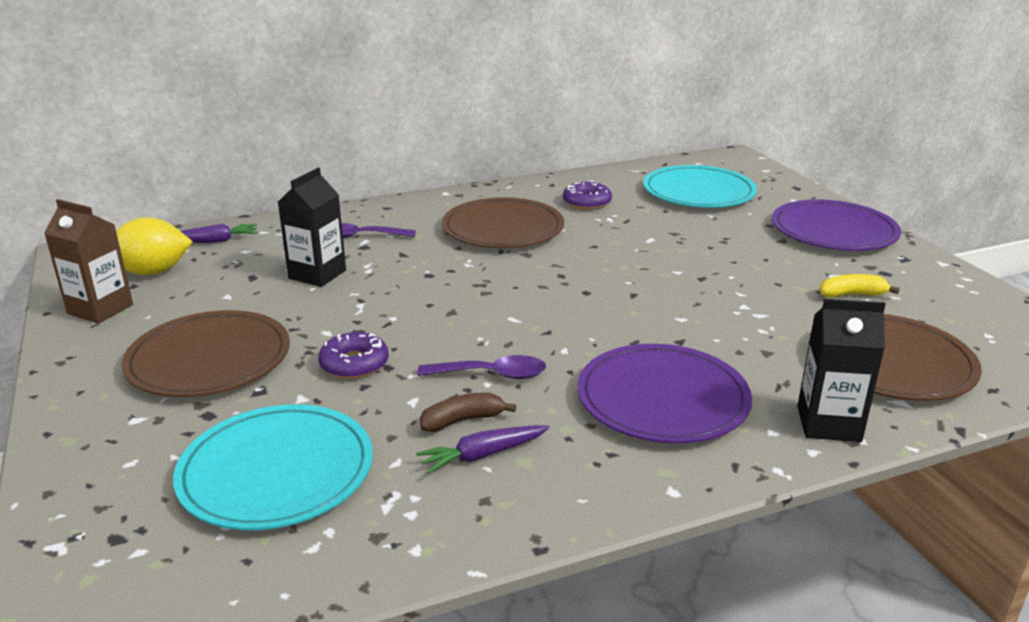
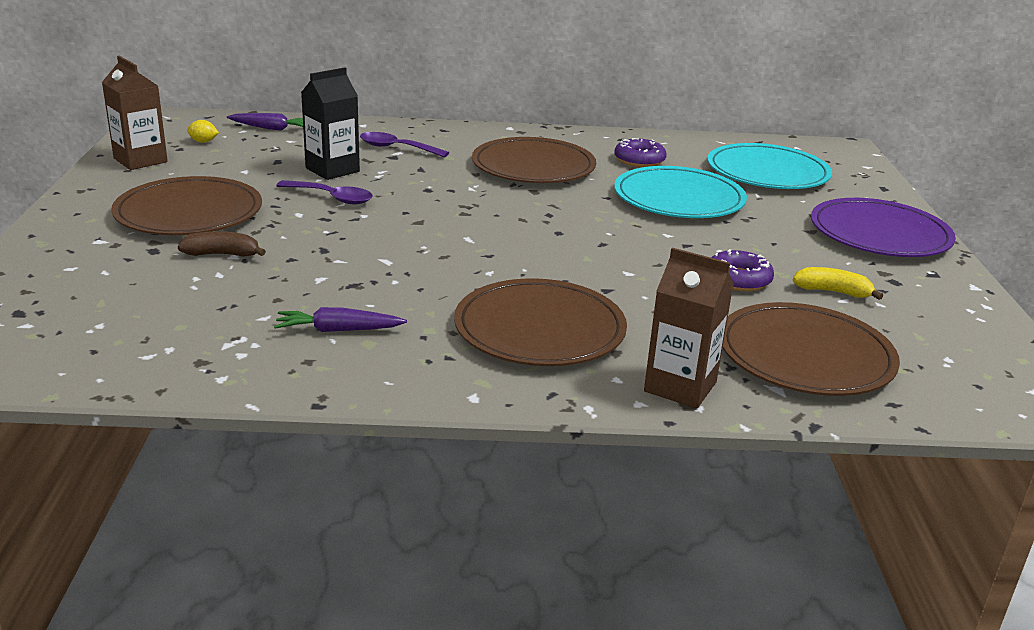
camera: 20 degrees right, 0 degrees up
(153, 272) = (203, 142): yellow lemon -> yellow lemon, size x0.44
(276, 471) = (168, 300): turquoise plate -> turquoise plate (679, 199)
(354, 364) = (298, 241): purple donut -> purple donut (738, 279)
(462, 420) = (346, 302): brown banana -> brown banana (222, 254)
(491, 374) = (405, 275): purple spoon -> purple spoon (331, 198)
(662, 399) = (539, 329): purple plate -> brown plate
(828, 424) = (680, 387): black carton -> brown carton

